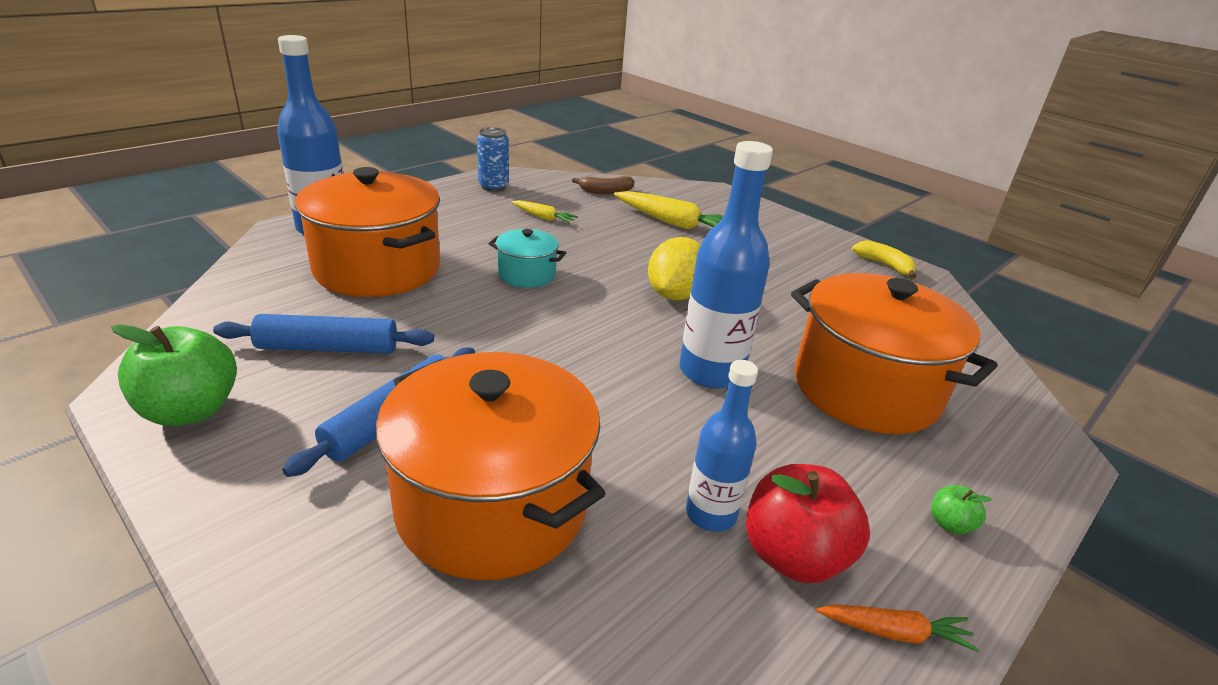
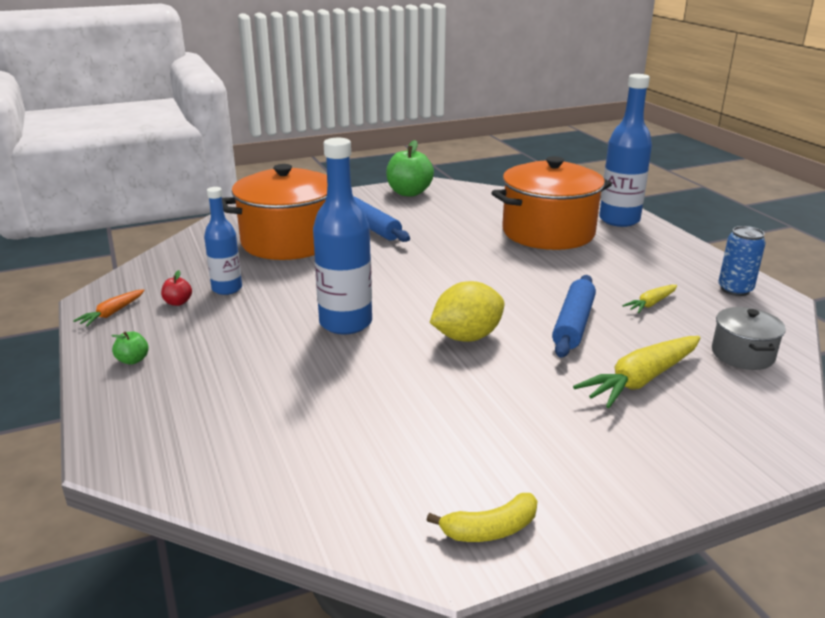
camera: 115 degrees right, 5 degrees down
(328, 348) = (449, 217): blue rolling pin -> blue rolling pin (573, 324)
(526, 274) = (526, 280): turquoise pot -> none
(606, 191) = (742, 354): brown banana -> grey pot
(675, 295) = (467, 337): yellow lemon -> yellow lemon turned 75 degrees counterclockwise
(793, 556) = (178, 302): red apple -> red apple, size x0.46
(865, 389) = (271, 386): orange pot -> none

